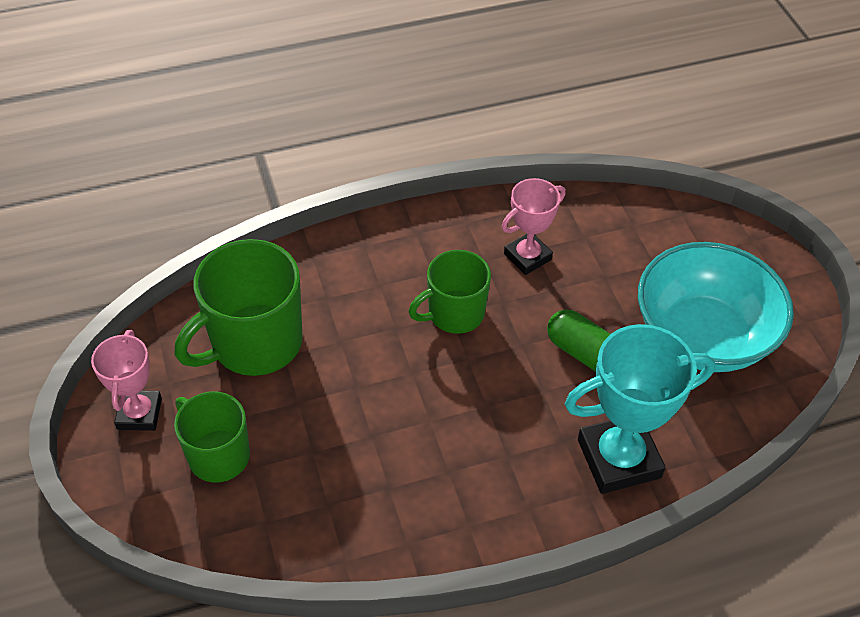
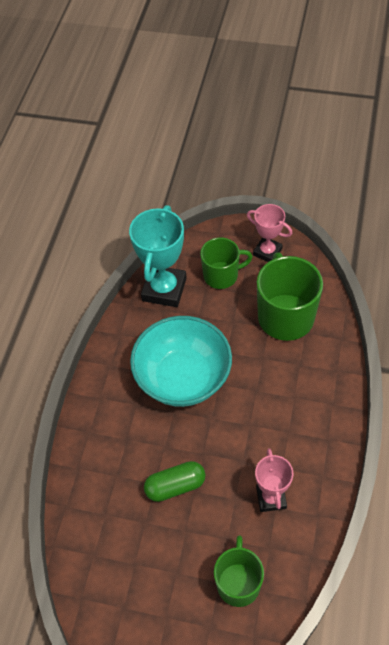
camera: 125 degrees right, 5 degrees up
(454, 313) = (248, 427): green mug -> green mug (238, 582)
(618, 458) = (97, 460): turquoise trophy -> turquoise trophy (164, 289)
(702, 337) = (143, 569): turquoise bowl -> turquoise bowl (183, 377)

